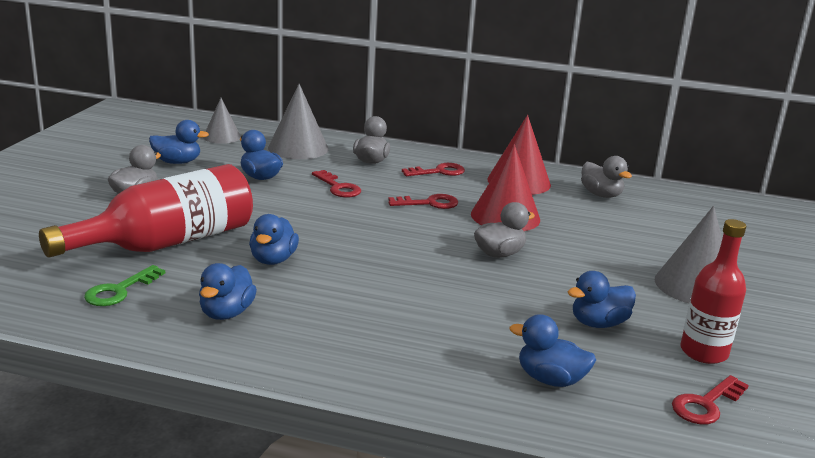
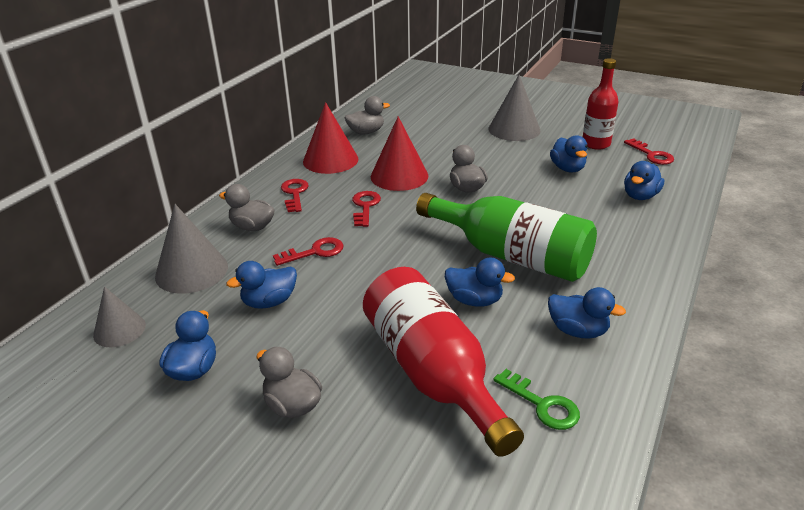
camera: 75 degrees left, 10 degrees up
(359, 279) = (511, 255): none -> green bottle

